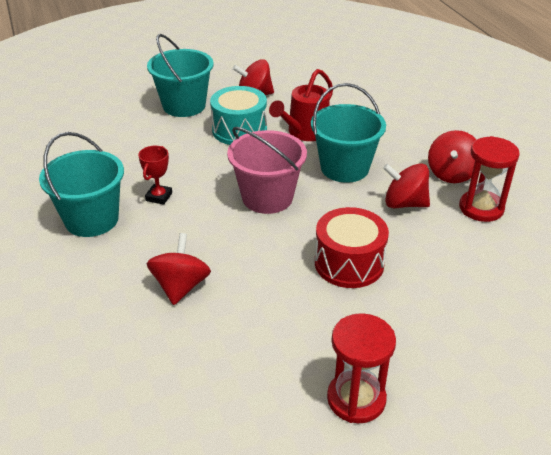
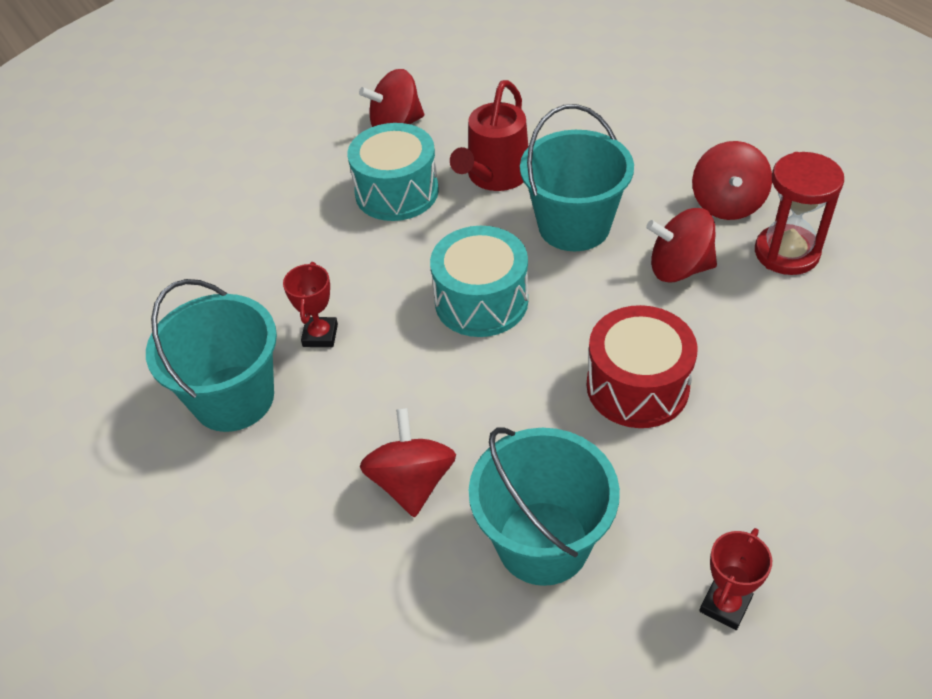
camera: 10 degrees left, 10 degrees up
(184, 106) = (296, 165): turquoise bucket -> turquoise bucket (543, 542)
(267, 197) = (481, 301): pink bucket -> turquoise drum
(356, 399) = (725, 605): red hourglass -> red trophy

